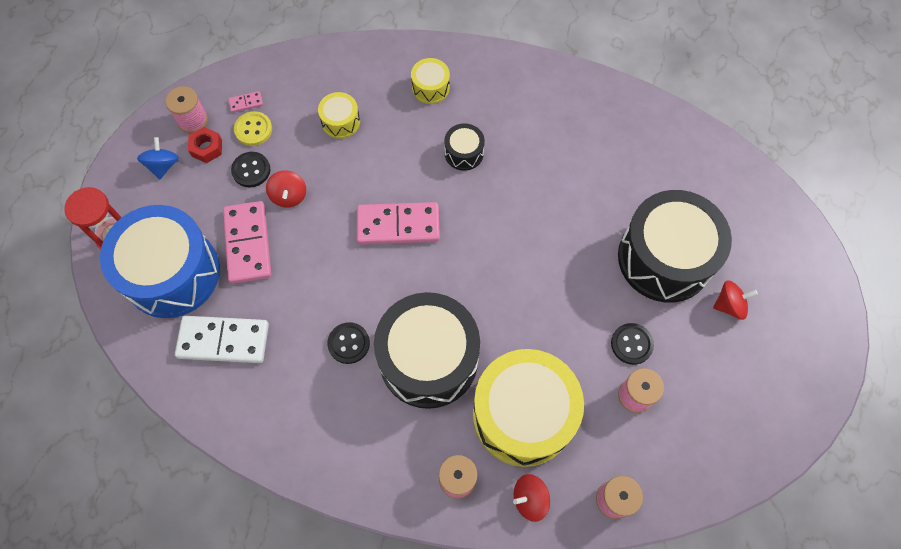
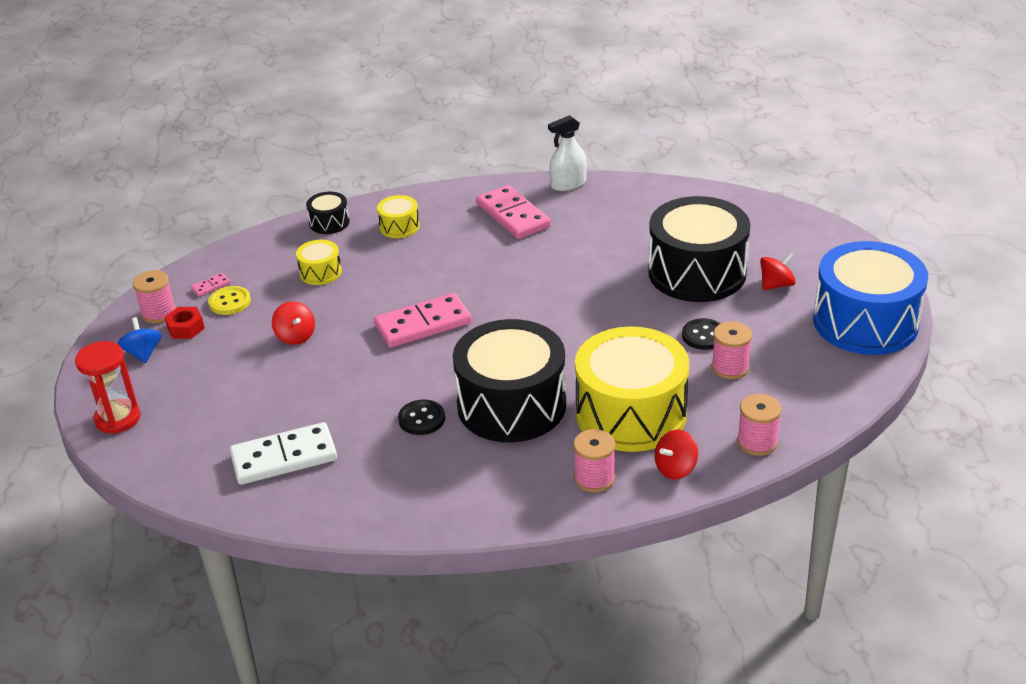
camera: 20 degrees left, 30 degrees down
(172, 273) = (197, 426): blue drum -> blue drum (865, 322)
(248, 243) = (270, 381): pink domino -> pink domino (513, 215)
(251, 170) = (244, 330): black button -> none
(464, 153) = (459, 259): black drum -> black drum (329, 223)
(603, 88) = (568, 184): none -> white spray bottle

